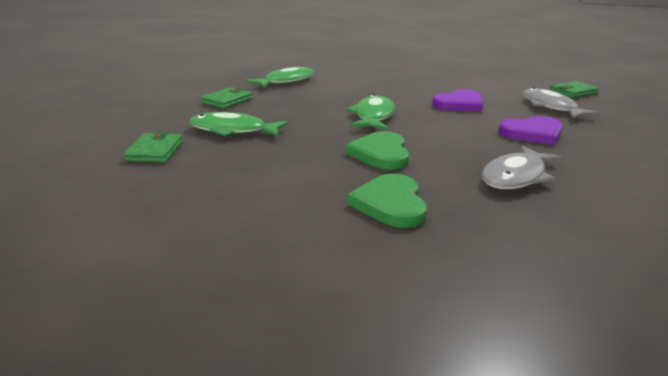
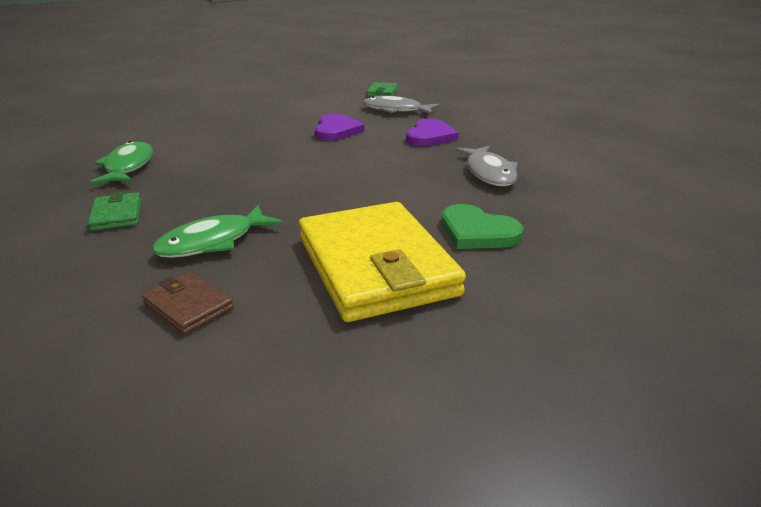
camera: 50 degrees left, 5 degrees up
(155, 151) = (188, 306): green wallet -> brown wallet
(274, 184) = (375, 266): none -> yellow wallet
(373, 116) = (301, 168): green fish -> none
(381, 154) = (383, 198): green heart -> none

